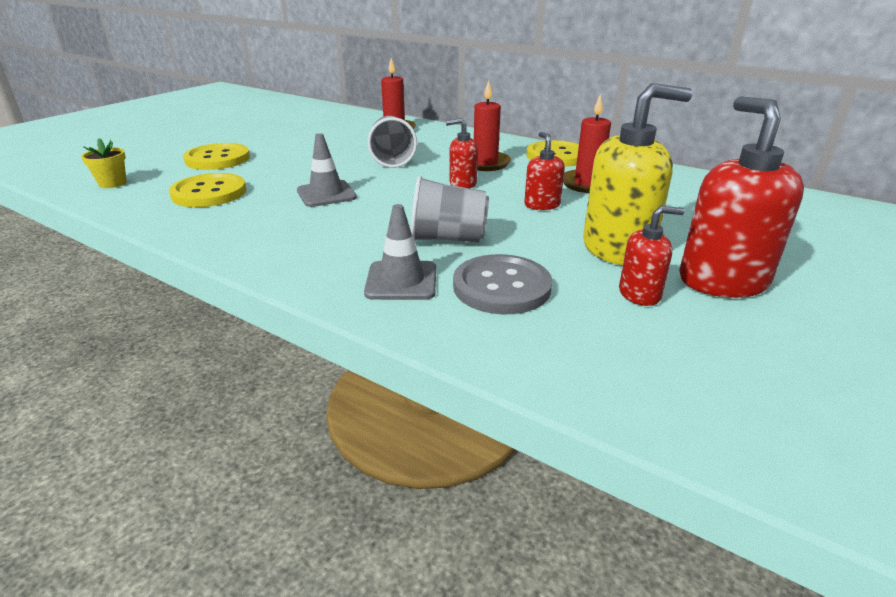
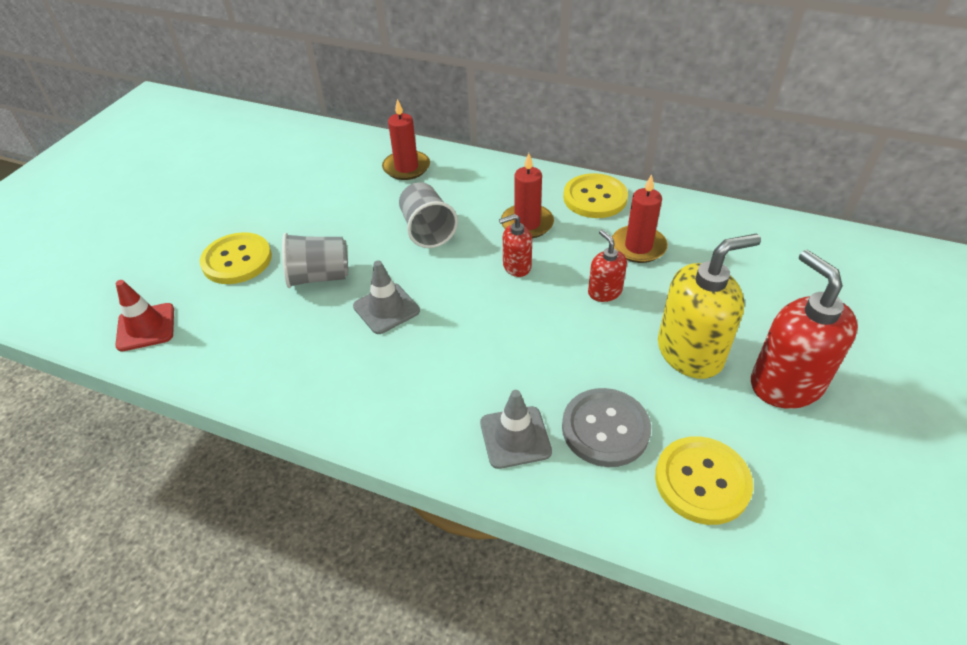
camera: 10 degrees left, 15 degrees up
(113, 183) = (146, 327): yellow flower pot -> red traffic cone
(209, 193) = (262, 327): yellow button -> yellow button (702, 481)
(447, 239) = (534, 364): grey cup -> grey cup (319, 276)
(639, 294) = (722, 416): red soap dispenser -> none

